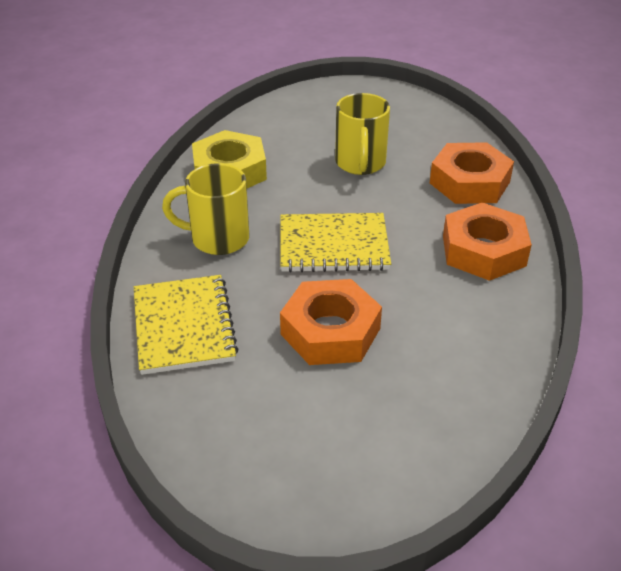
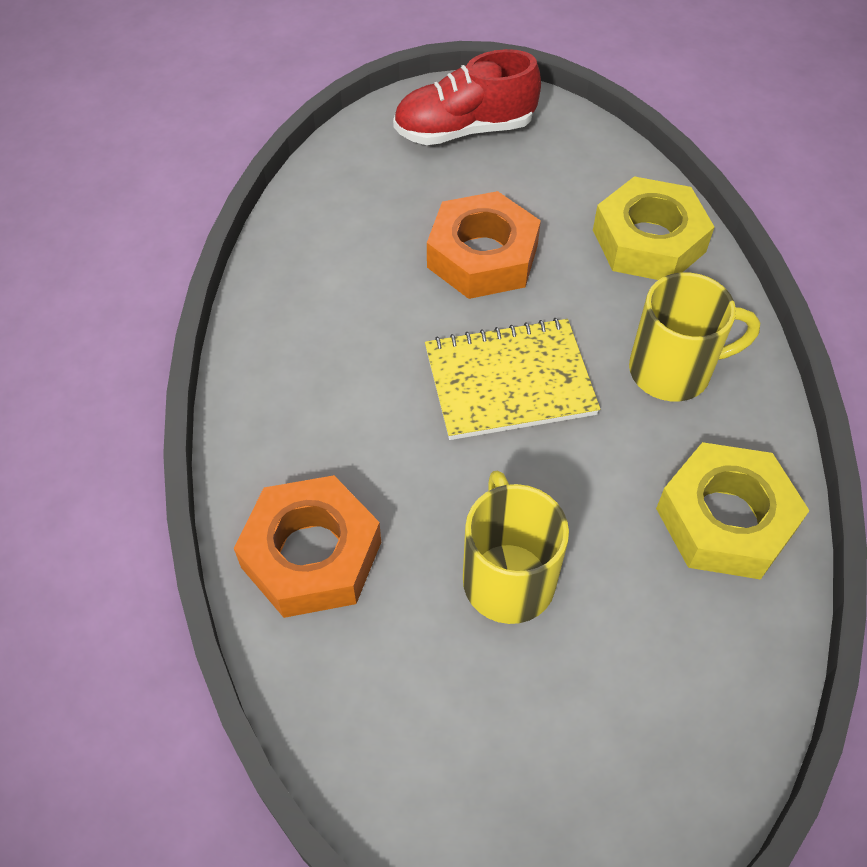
camera: 170 degrees right, 15 degrees up
(183, 326) = (648, 240): yellow notebook -> yellow nut
(315, 467) = (464, 130): none -> red shoe
(483, 251) = (298, 402): orange nut -> none

